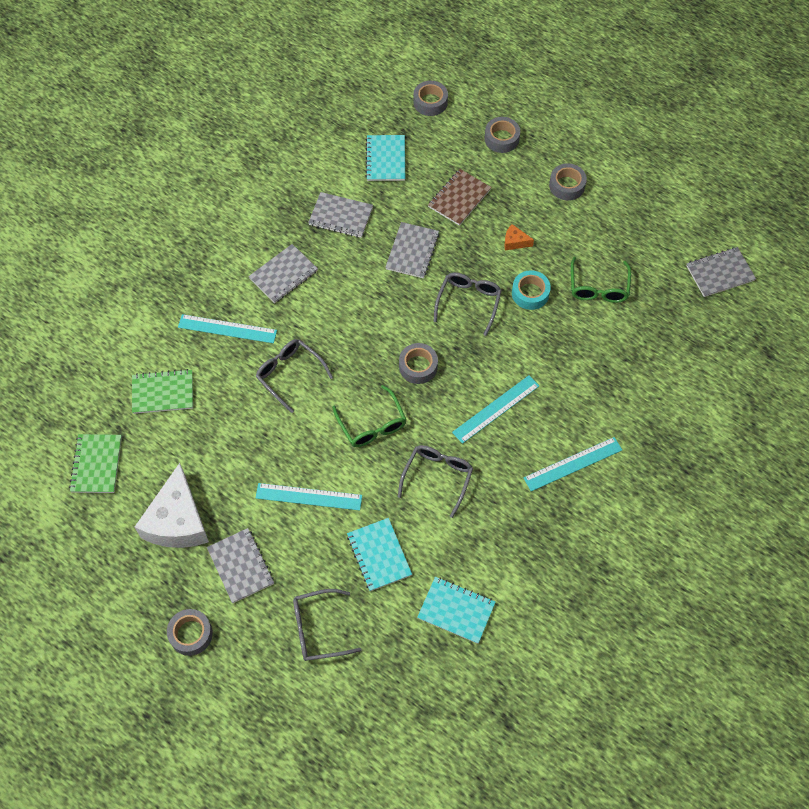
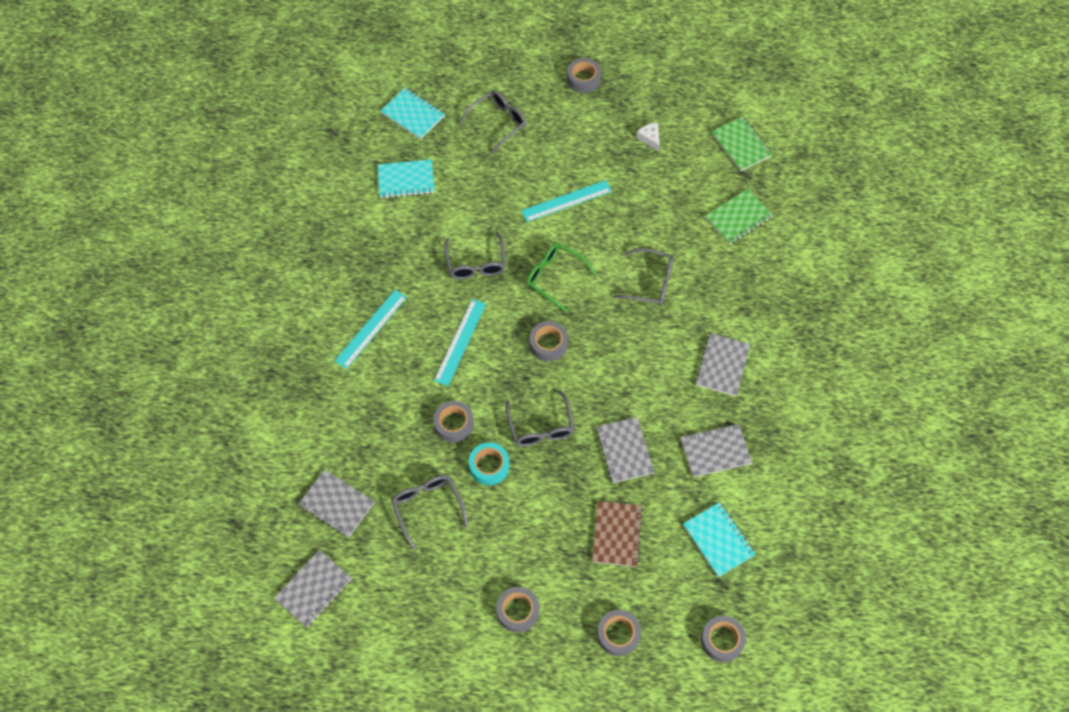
camera: 150 degrees right, 0 degrees up
(177, 521) = (650, 138): white cheese -> white cheese, size x0.41
(227, 329) = (731, 293): turquoise ruler -> none
(241, 566) = (581, 133): grey notebook -> grey notebook (336, 504)
(379, 555) = (486, 188): turquoise notebook -> turquoise notebook (413, 114)
(515, 242) = (534, 514): orange cheese -> none
(541, 340) = (454, 424): none -> grey tape
(598, 287) = (427, 507): green glasses -> grey glasses

